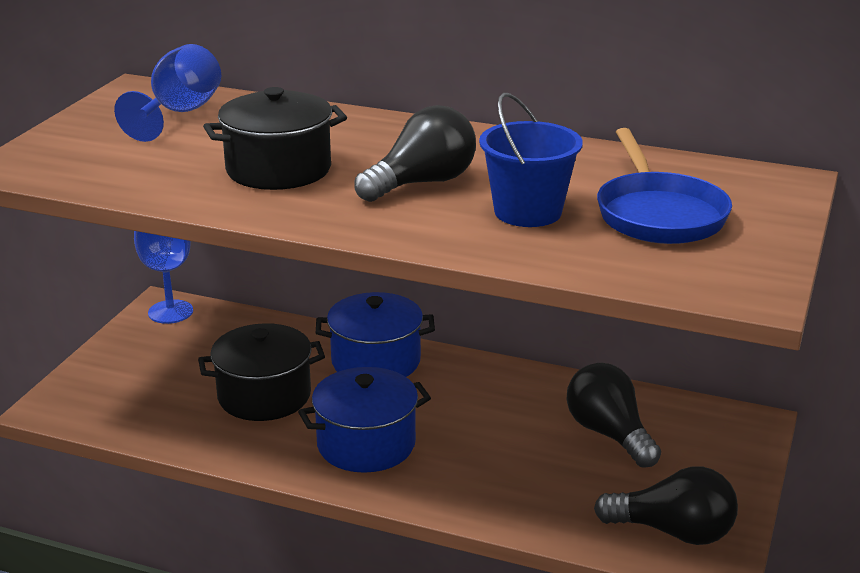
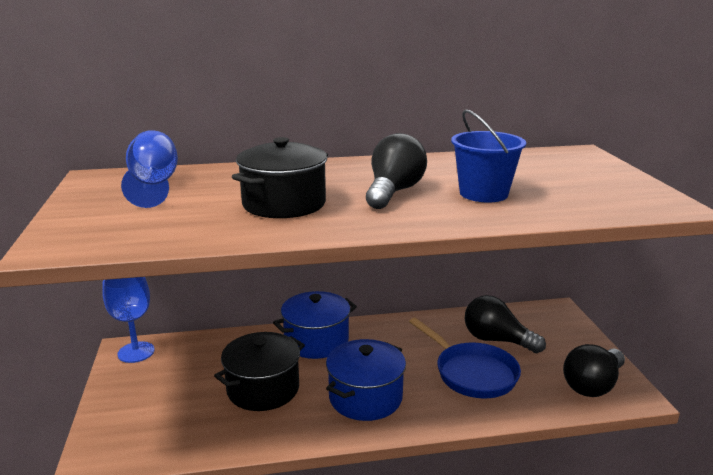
camera: 30 degrees left, 5 degrees down
(659, 214) = (553, 179): blue pan -> blue pan (472, 373)
(673, 532) = (593, 385): black light bulb -> black light bulb turned 150 degrees clockwise

